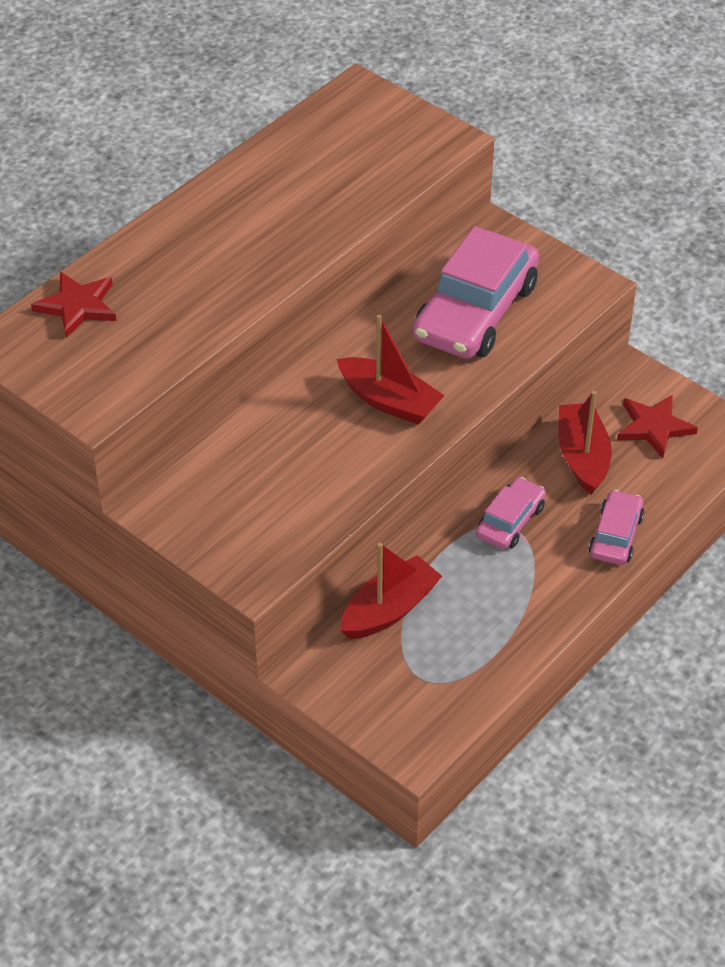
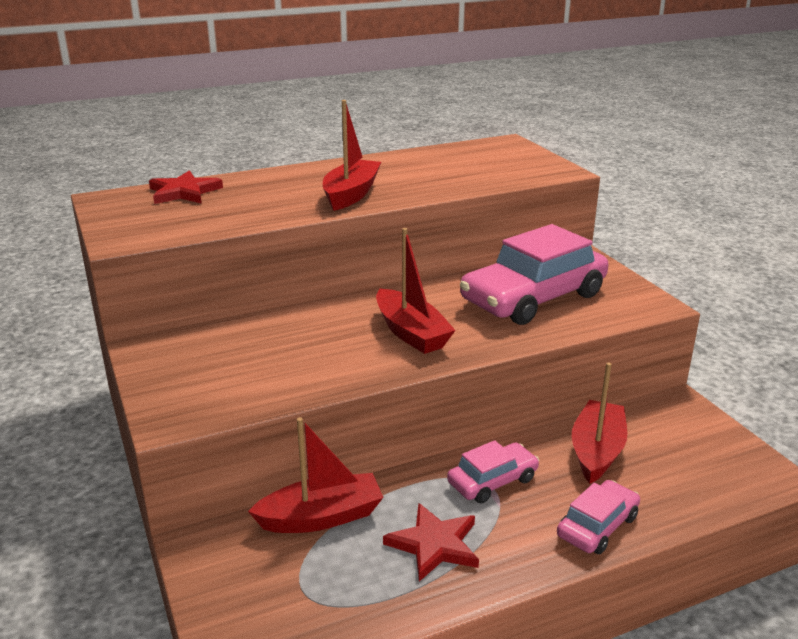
camera: 25 degrees right, 20 degrees down
(261, 254) = (351, 194): none -> red boat
(654, 427) = (684, 448): red star -> red star (434, 545)

